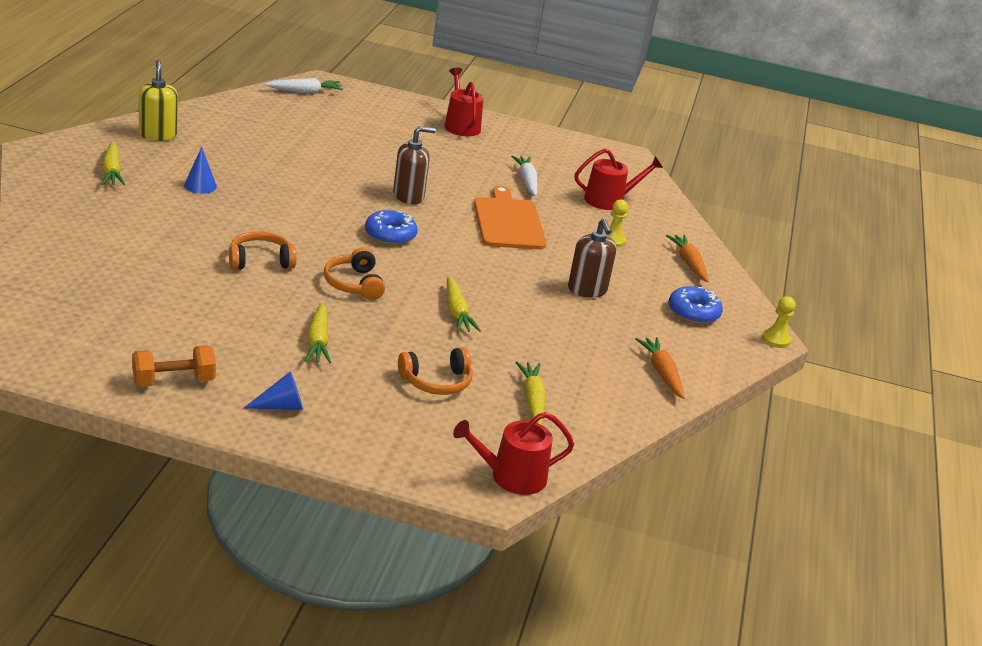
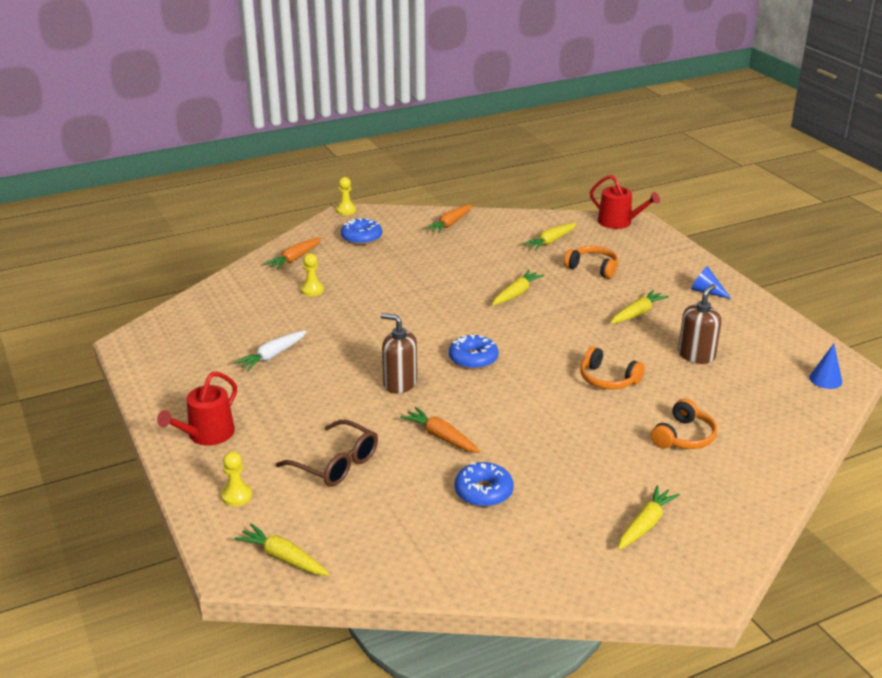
camera: 125 degrees left, 0 degrees up
(157, 135) = (543, 559): yellow soap dispenser -> none
(173, 381) = (762, 327): orange dumbbell -> none
(200, 186) = (574, 470): blue cone -> blue cone (825, 379)
(243, 154) = (483, 492): none -> blue donut
(305, 92) = (283, 558): white carrot -> yellow carrot
(321, 173) = (441, 437): none -> orange carrot
(354, 284) = (559, 336): orange headphones -> orange headphones (684, 437)
(358, 137) = (336, 464): none -> brown glasses
(382, 106) = (236, 496): none -> yellow pawn
(508, 222) = (360, 332): orange cutting board -> none
(587, 290) = (401, 272): brown soap dispenser -> brown soap dispenser (696, 355)
(609, 200) = (243, 315): red watering can -> none

